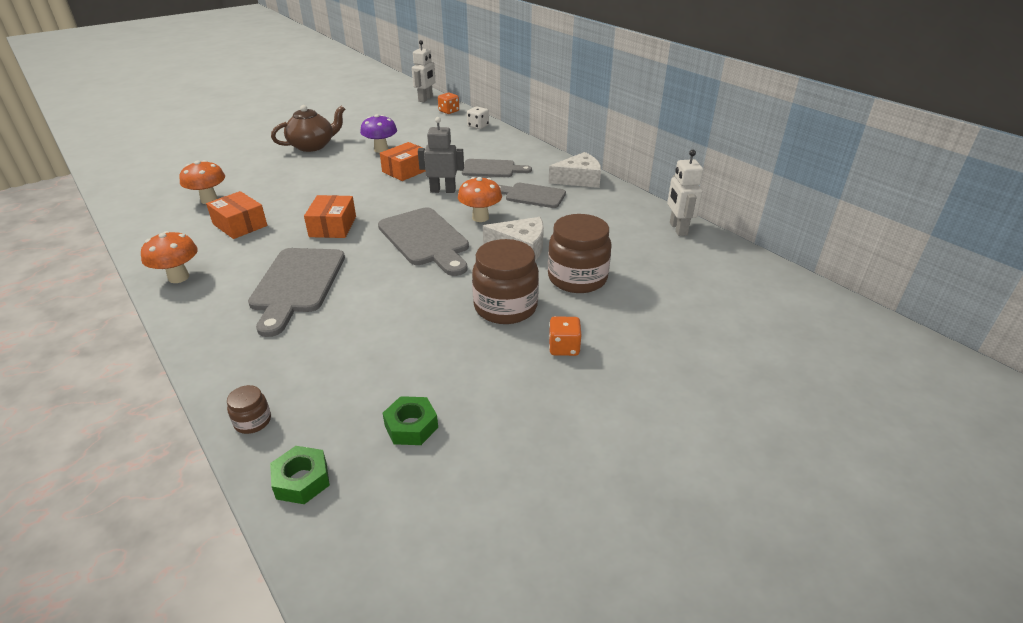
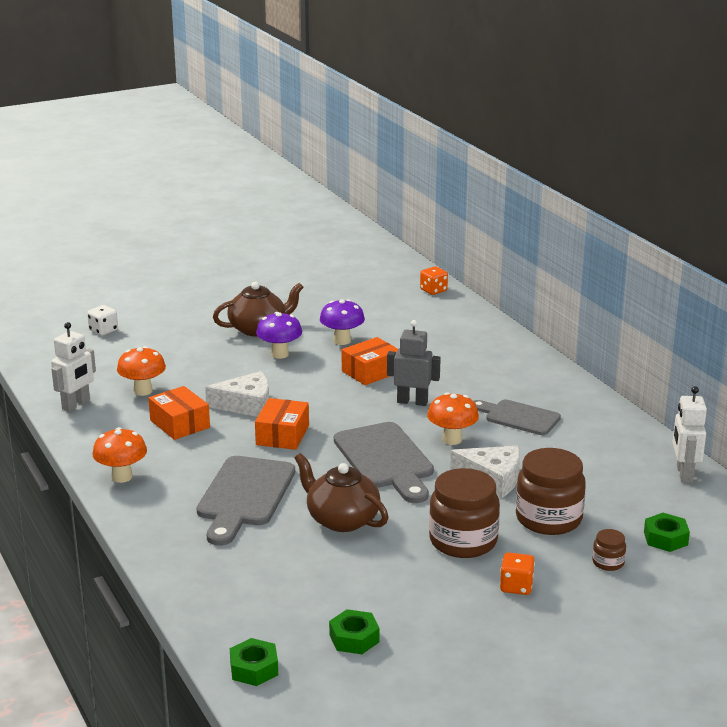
camera: 10 degrees right, 10 degrees down
(253, 421) = (208, 618): brown jar -> brown jar (608, 562)
(330, 163) = (279, 354): none -> purple mushroom
(390, 298) = (341, 519): none -> brown teapot
(426, 99) = (405, 269): white robot -> white robot (76, 404)
(478, 126) = (468, 316): white dice -> white dice (103, 330)
(492, 169) = (476, 378): grey cutting board -> none
(579, 179) = (582, 401): white cheese -> white cheese (246, 405)
(683, 286) = (665, 538): none -> green nut

